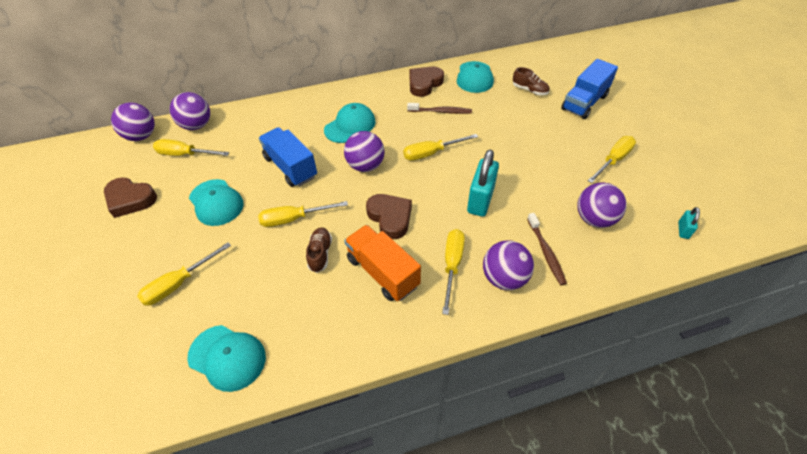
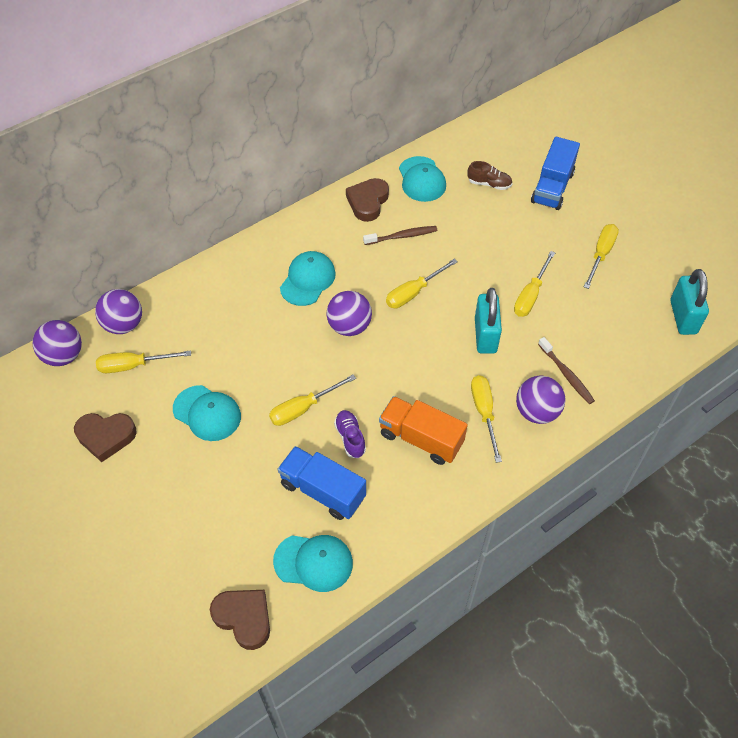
camera: 20 degrees left, 5 degrees up
(179, 283) = (222, 510): yellow screwdriver -> yellow screwdriver (530, 295)
(291, 167) = (267, 349): blue truck -> blue truck (323, 491)
(320, 254) = (350, 438): brown shoe -> purple shoe
(390, 218) = (403, 379): brown heart -> brown heart (244, 618)
(594, 219) = (600, 327): purple ball -> none
(683, 230) = (683, 317): turquoise padlock -> turquoise padlock, size x2.10

